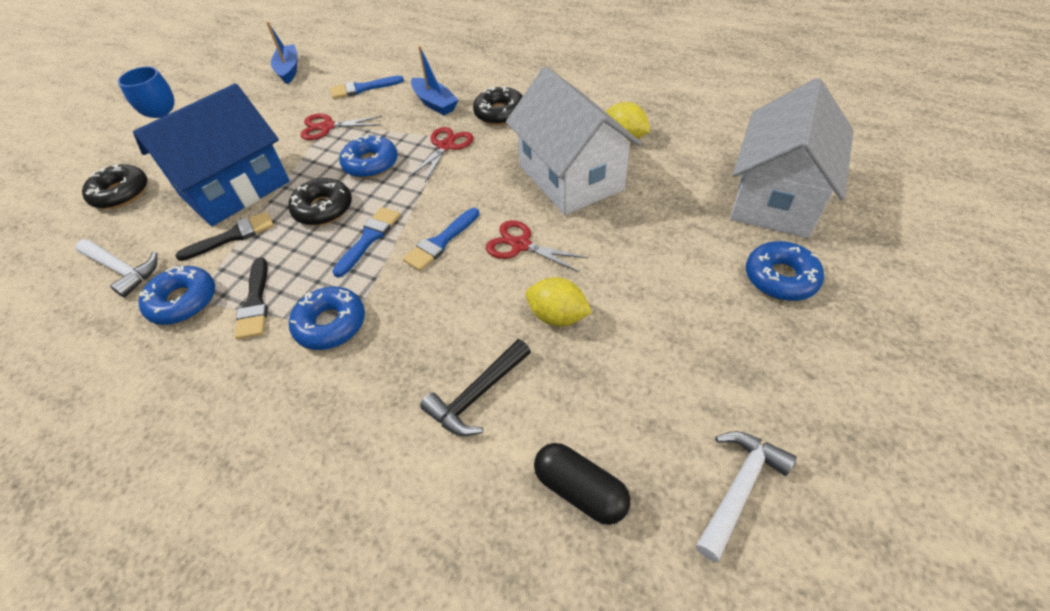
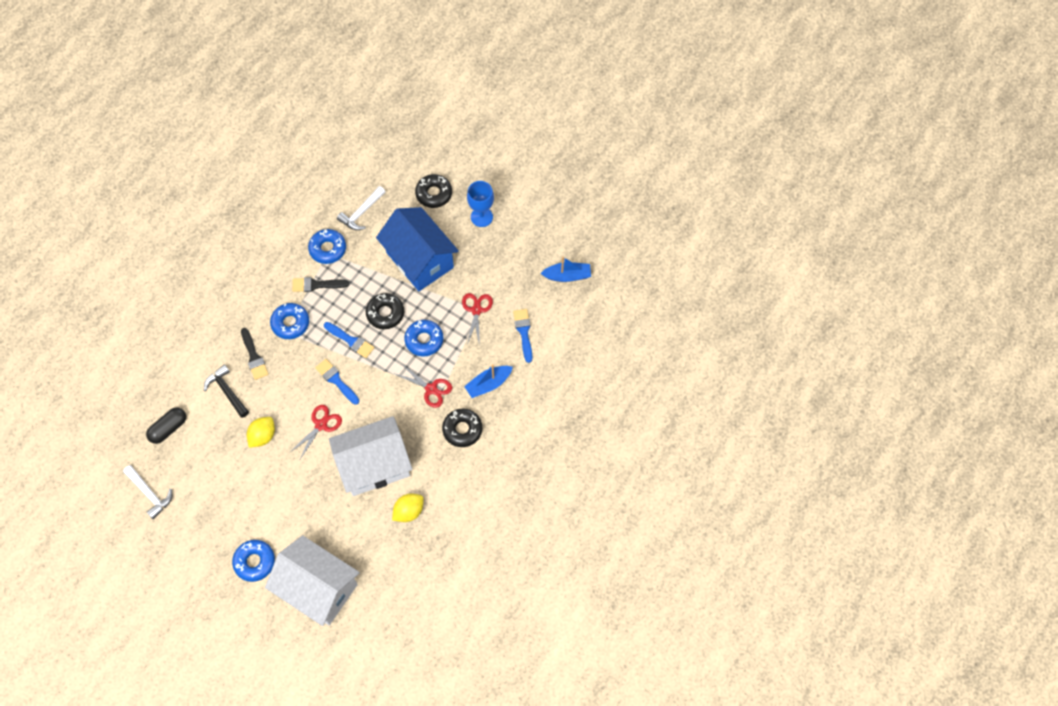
camera: 95 degrees right, 15 degrees up
(233, 236) = (374, 265): black brush -> black brush (254, 356)

